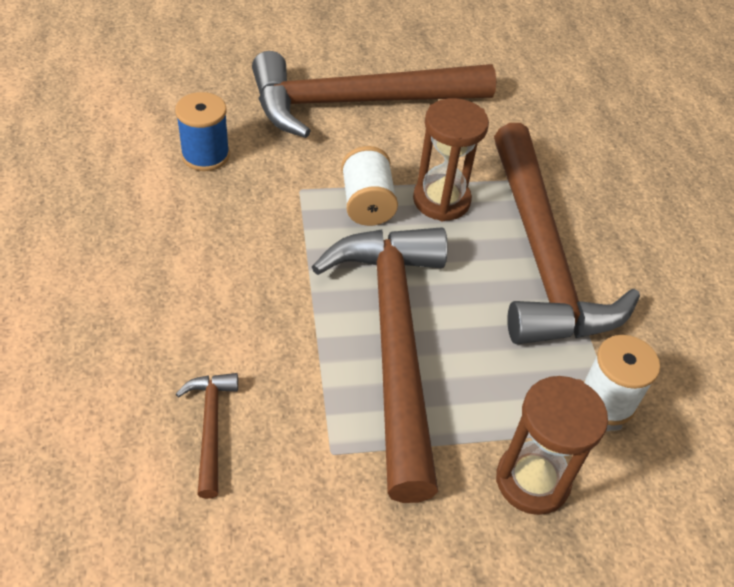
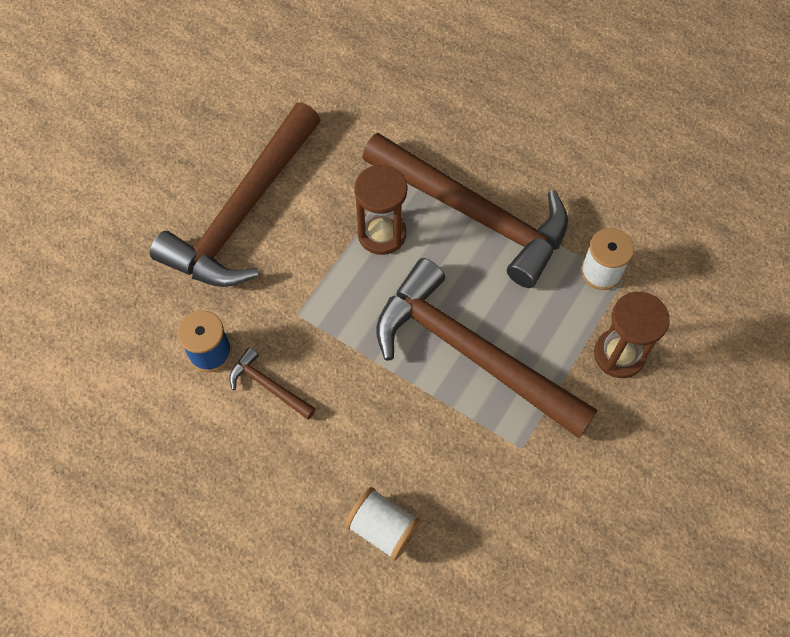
camera: 45 degrees left, 15 degrees up
(210, 427) = (452, 504): brown hammer -> brown hammer (268, 386)
(367, 203) = (346, 281): white spool -> white spool (383, 528)

